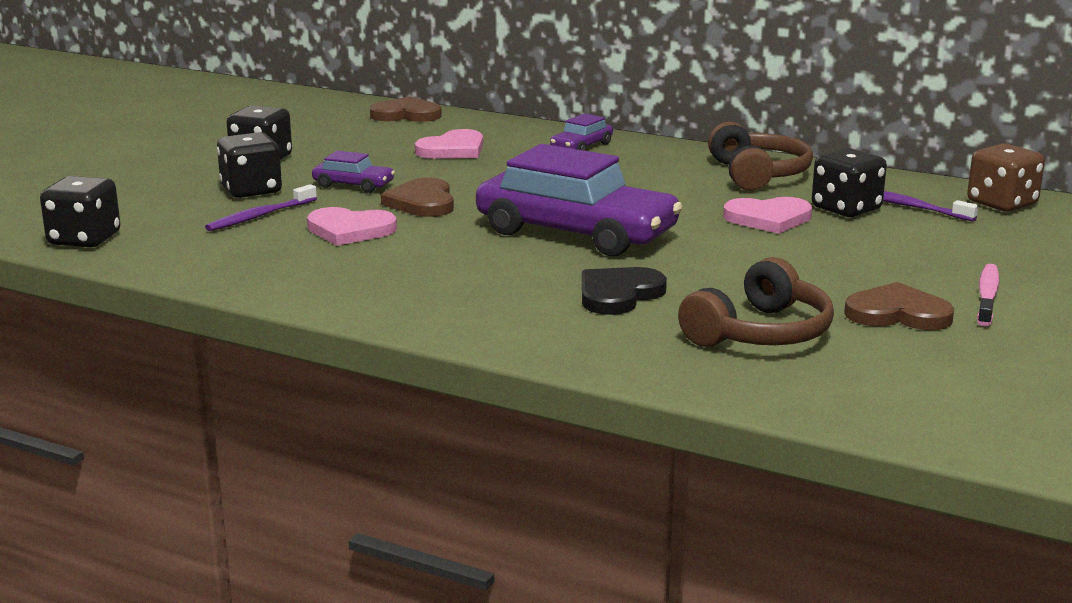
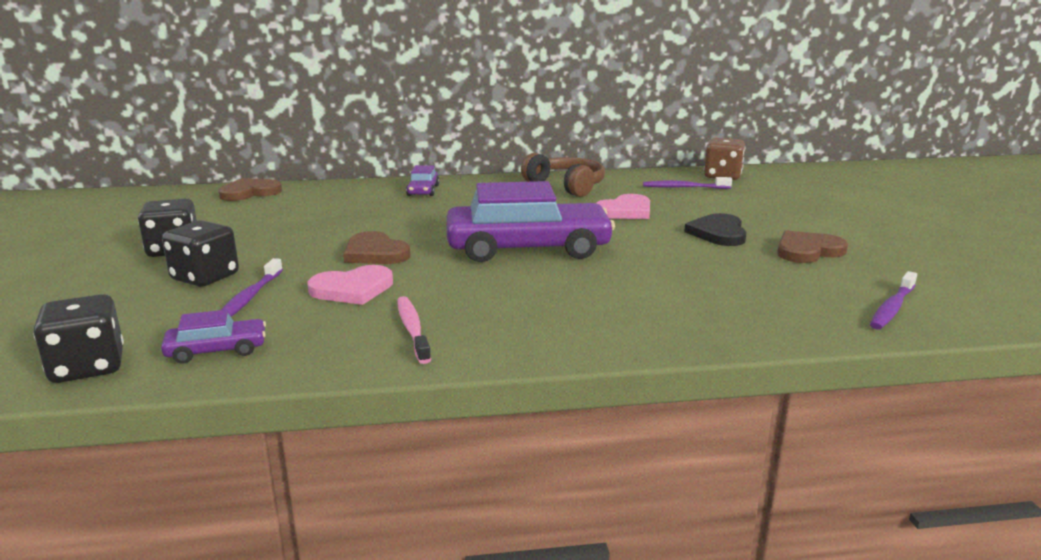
camera: 35 degrees left, 0 degrees up
(353, 185) = (294, 252): purple car -> purple car (217, 350)
(453, 150) = (332, 210): pink heart -> none
(618, 294) = (638, 284): black heart -> black heart (718, 233)
(760, 333) = (768, 285): brown headphones -> none
(846, 209) = (654, 196): black dice -> none
(854, 392) = (892, 308): none -> purple toothbrush
(987, 296) = (824, 228): pink toothbrush -> pink toothbrush (412, 329)

